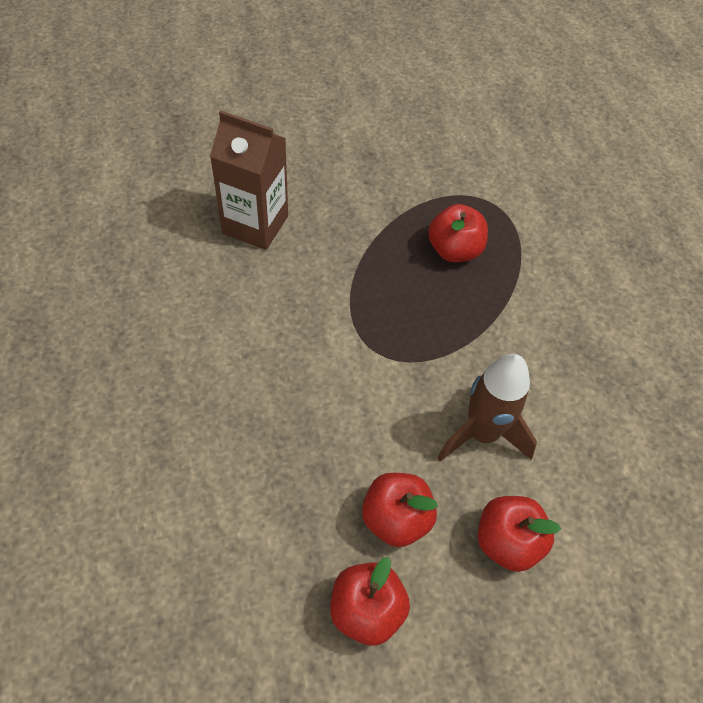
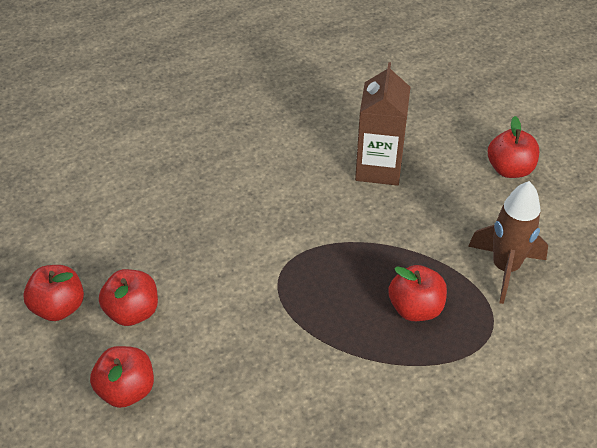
camera: 80 degrees right, 10 degrees down
(300, 124) = (509, 169): none -> red apple
(482, 434) = (222, 358): brown rocket -> brown rocket (505, 268)

